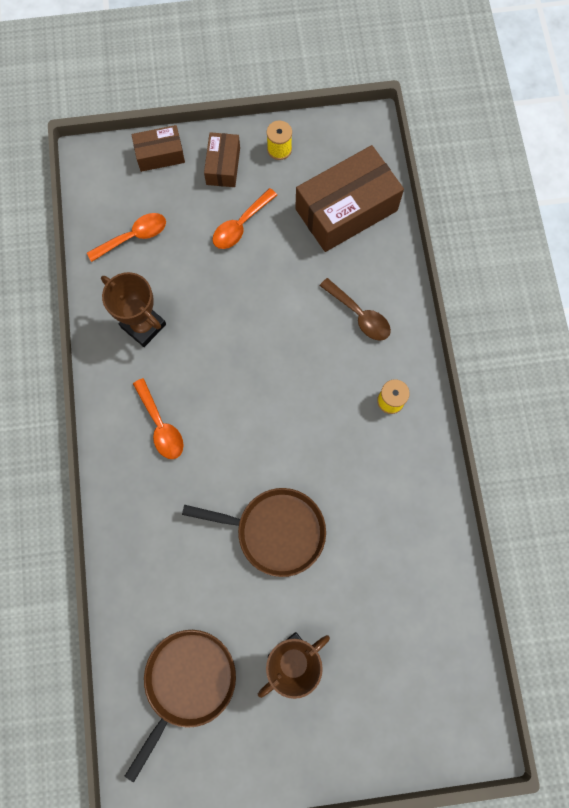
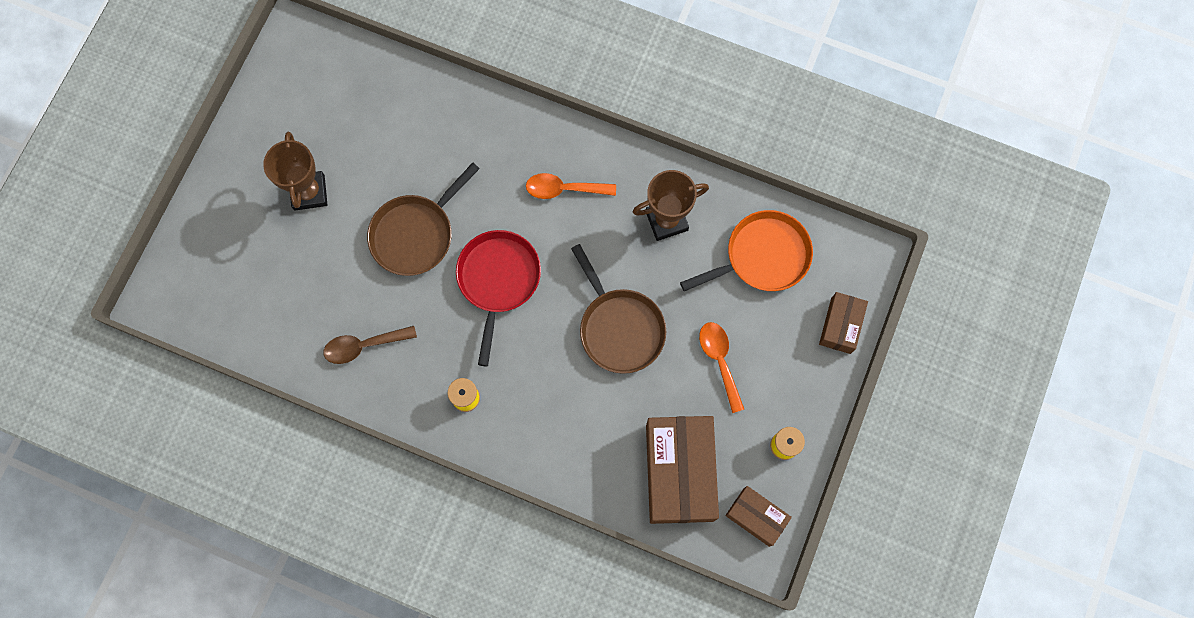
camera: 120 degrees right, 0 degrees up
(134, 237) = (762, 256): orange spoon -> orange pan
(187, 682) = (344, 105): brown pan -> brown pan (619, 328)
(223, 166) = (795, 379): brown box -> brown box (756, 517)
(275, 433) = (498, 280): none -> red pan
(359, 315) = (563, 419): brown spoon -> brown spoon (363, 346)

